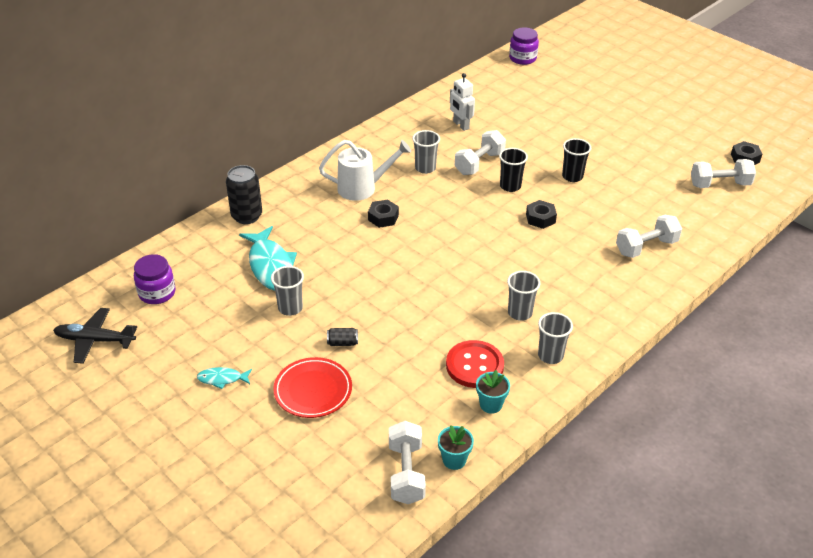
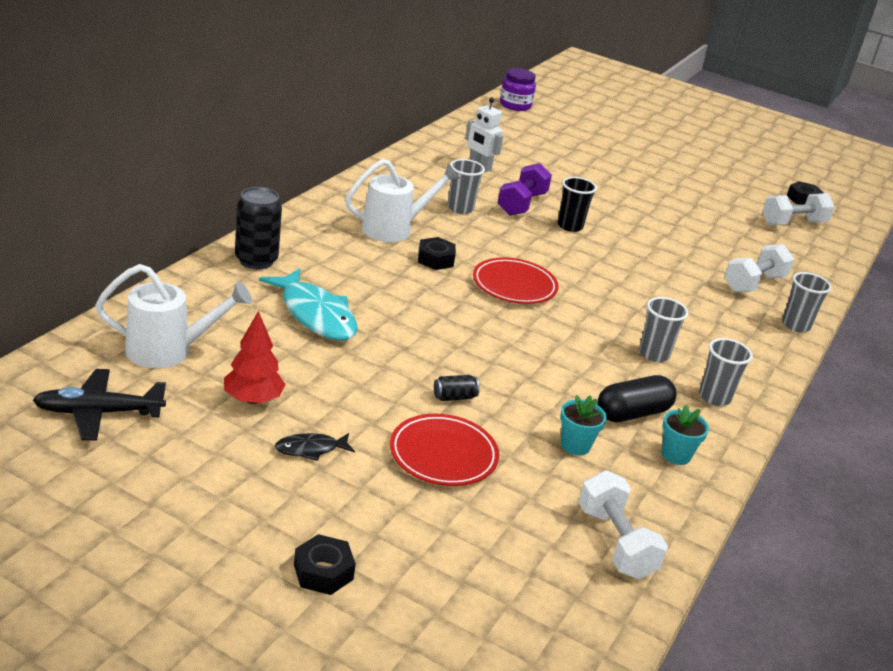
camera: 20 degrees left, 10 degrees down
(157, 293) = (168, 351): purple jar -> white watering can
(199, 336) = (253, 399): none -> red tree
(222, 379) = (311, 449): turquoise fish -> black fish
(290, 308) = (365, 361): grey cup -> grey cup (795, 325)
(435, 244) = (514, 285): none -> red plate
(454, 460) = (666, 521): turquoise flower pot -> turquoise flower pot (575, 445)
(474, 366) = (632, 413): red button -> black capsule
(479, 163) = (522, 204): white dumbbell -> purple dumbbell
(540, 218) = (622, 257): black nut -> black nut (323, 572)
(572, 176) = (634, 216): black cup -> none

